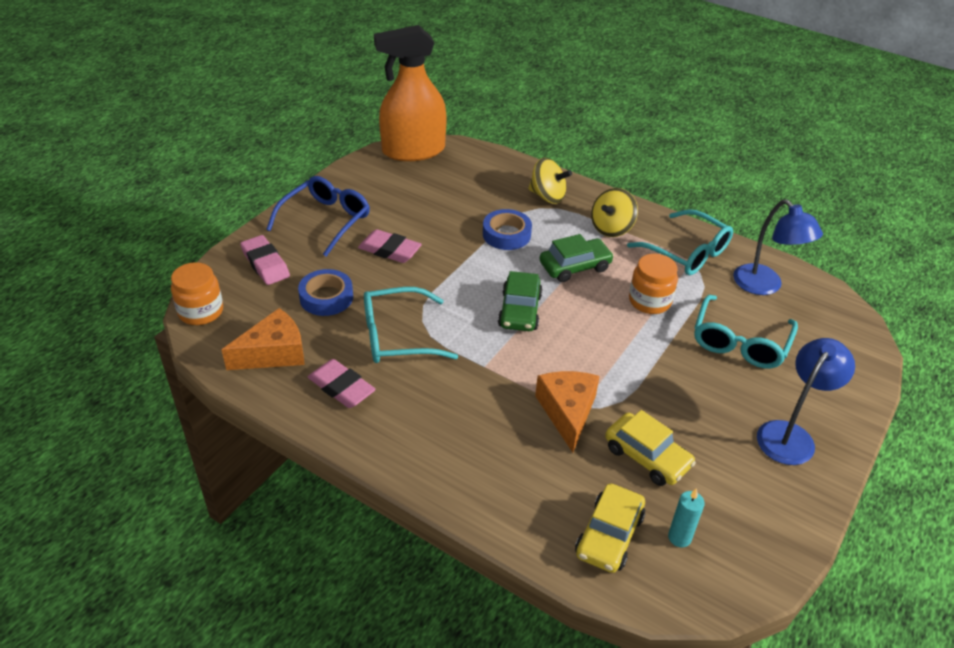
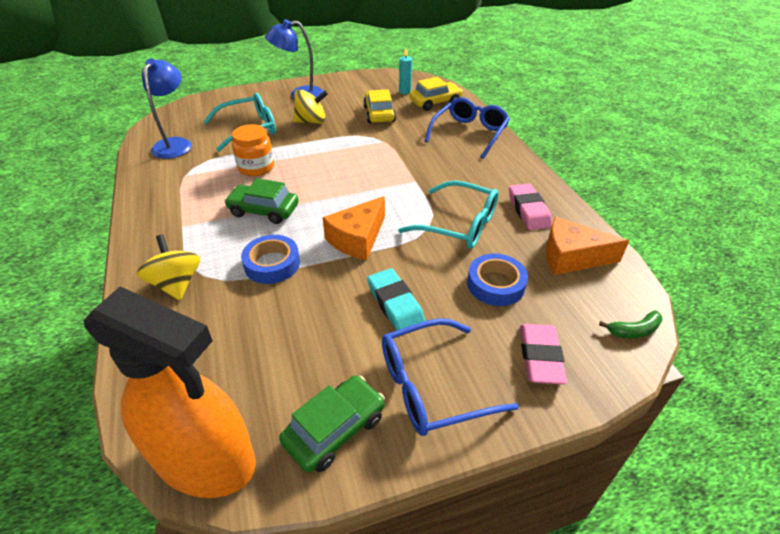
camera: 140 degrees left, 0 degrees up
(201, 311) = (634, 330): orange jar -> green banana
(389, 250) = (395, 304): pink eraser -> turquoise eraser
(497, 484) = (469, 133): none -> blue glasses
(520, 311) = (348, 200): green car -> green car (335, 429)
(567, 412) = (394, 142): orange cheese -> orange cheese (357, 239)
(611, 228) = (185, 225): yellow spinning top -> yellow spinning top (311, 121)
(687, 252) = (173, 182): turquoise glasses -> none

